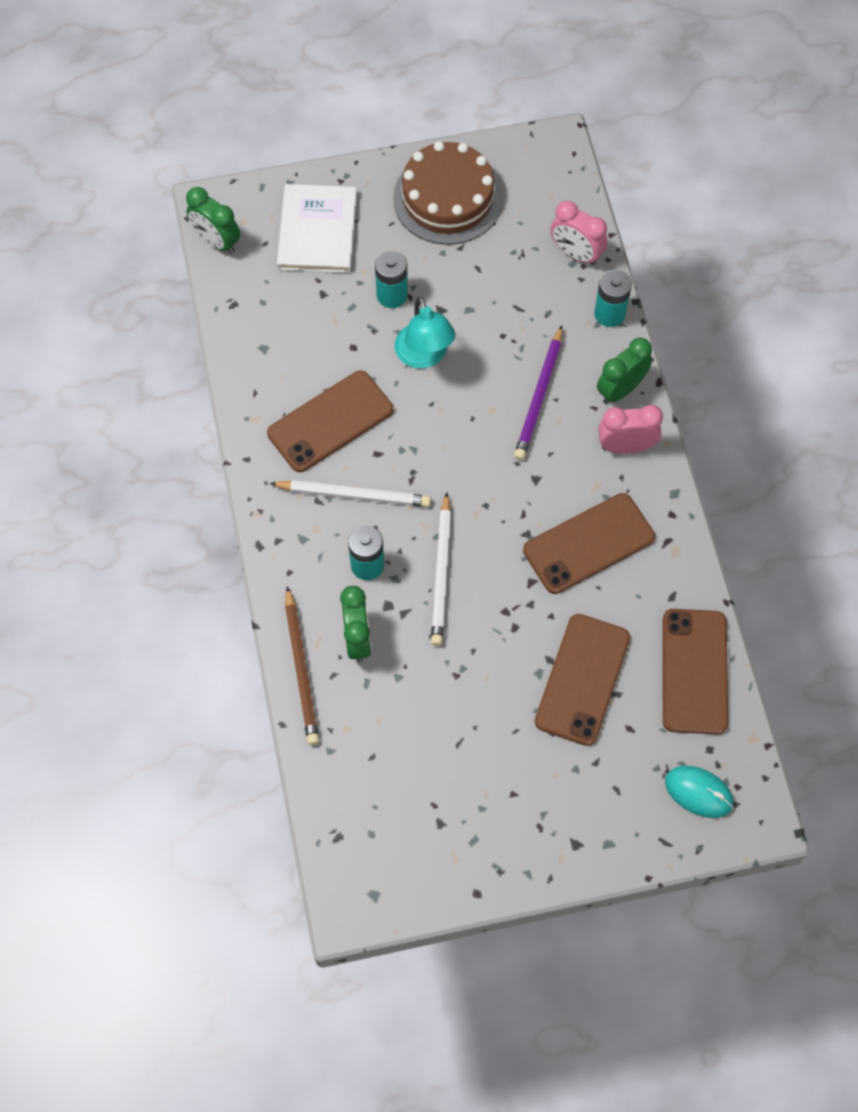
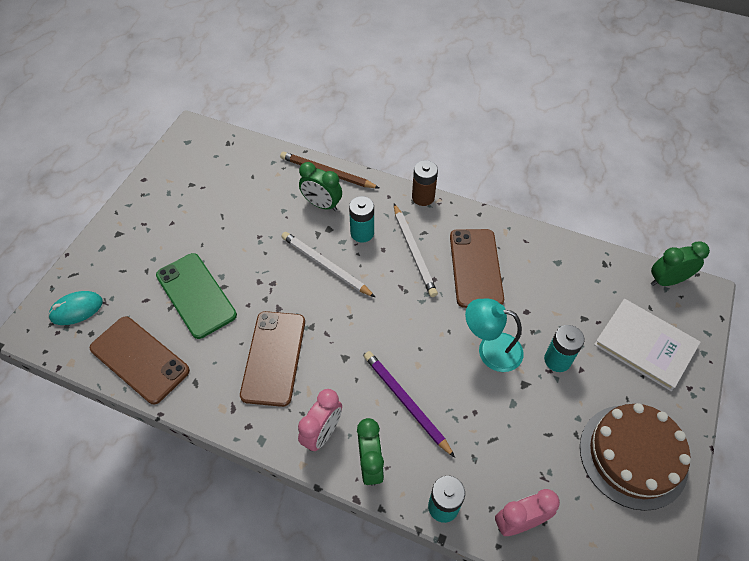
camera: 125 degrees right, 10 degrees down
(263, 533) = (423, 197): none -> brown battery
(353, 495) = (414, 251): white pencil -> white pencil turned 60 degrees counterclockwise
(582, 679) = (196, 295): brown phone -> green phone

